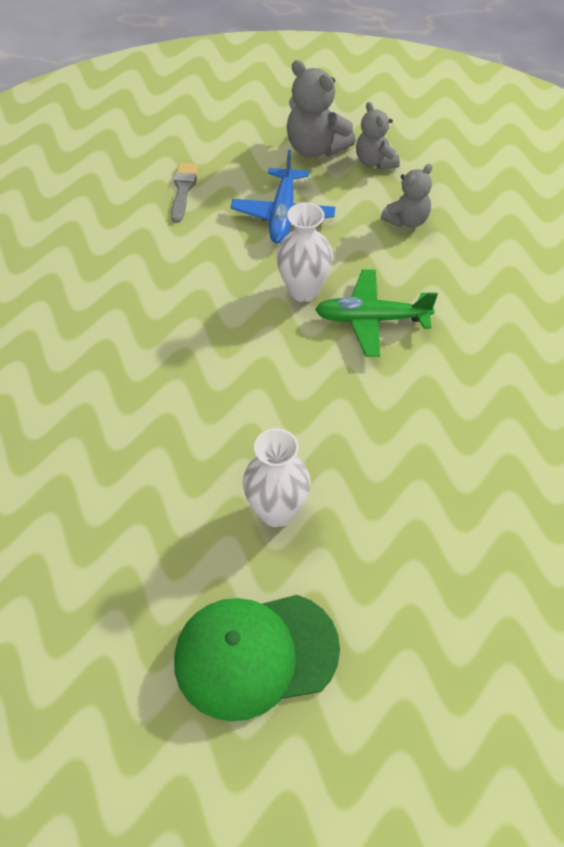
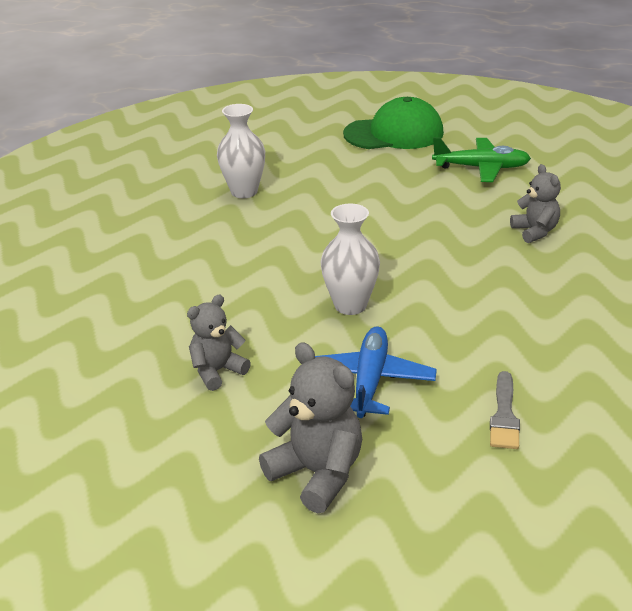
camera: 175 degrees left, 20 degrees down
(276, 511) = (380, 180): white vase -> white vase (244, 192)
(371, 319) = (284, 282): green plane -> green plane (481, 168)
(375, 161) = (235, 449): grey teddy bear -> grey teddy bear (535, 231)

